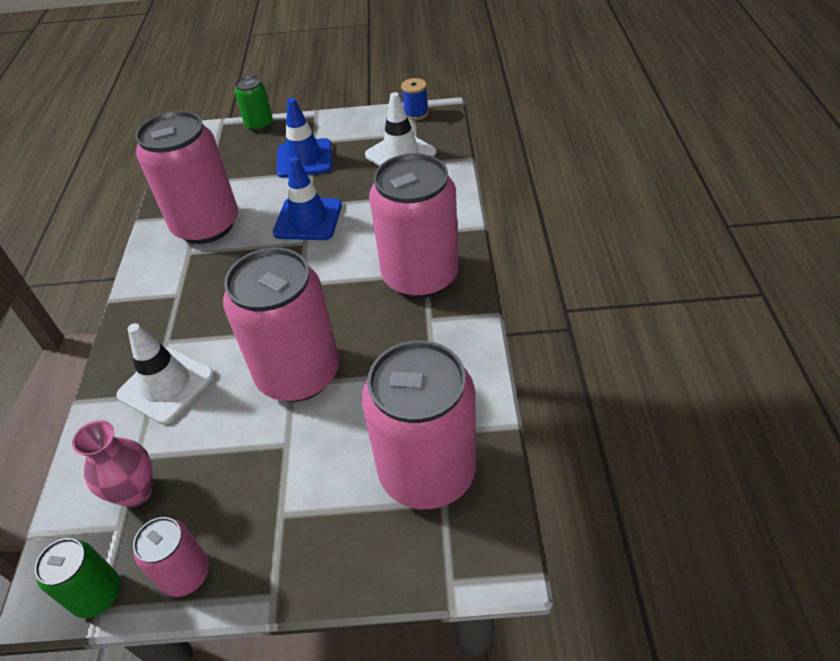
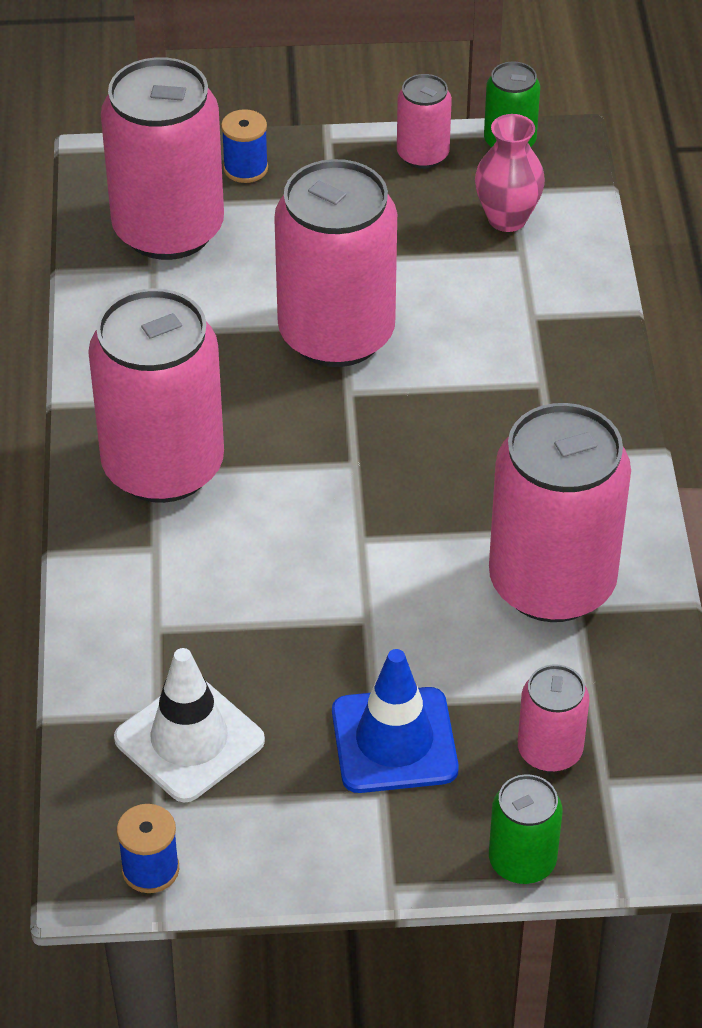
camera: 175 degrees right, 0 degrees up
(166, 385) = (517, 326): white traffic cone -> none
(234, 159) = (549, 750): none -> pink can
(308, 219) = (362, 586): blue traffic cone -> none
(357, 551) = (245, 168): none -> blue spool

